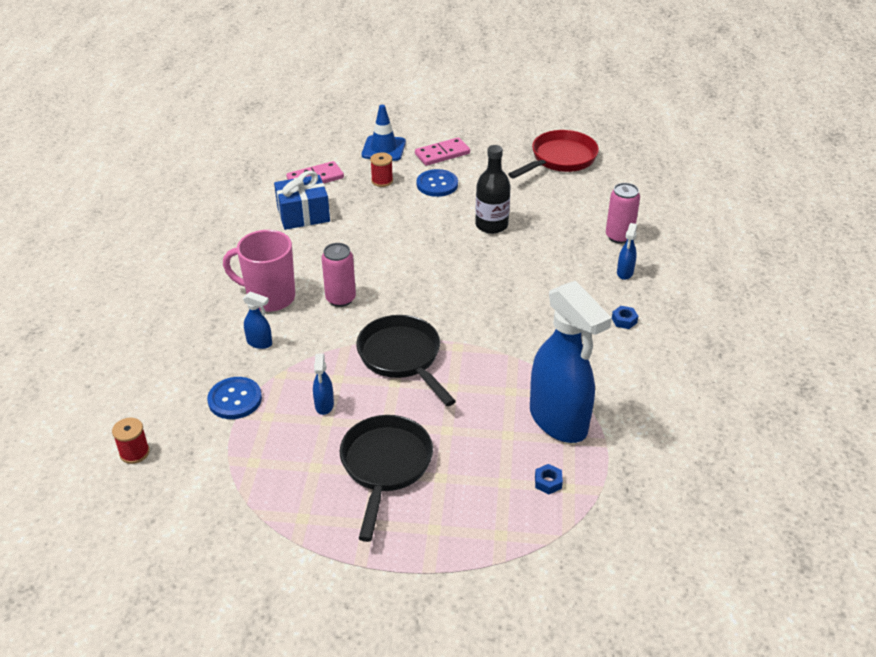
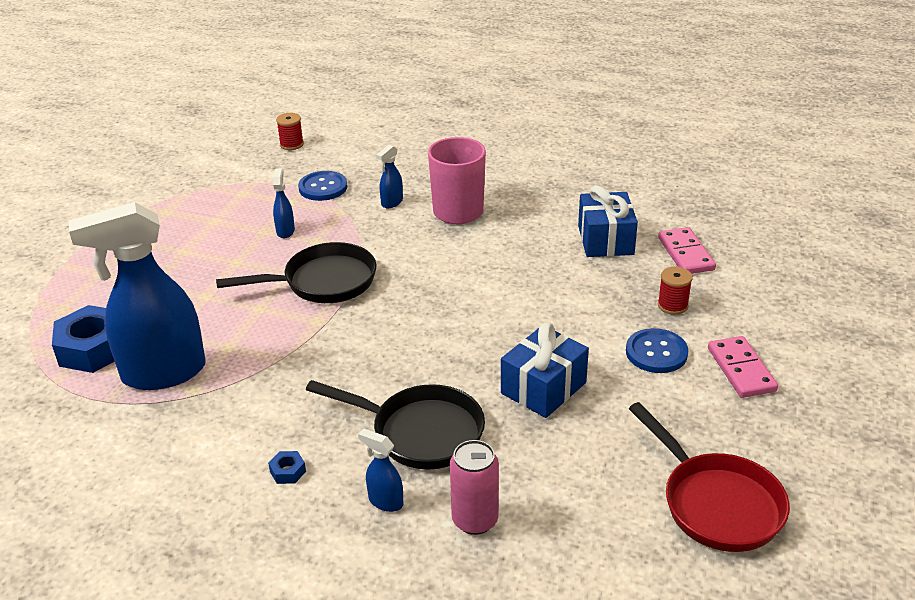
camera: 105 degrees right, 5 degrees down
(324, 405) = (285, 231): blue spray bottle -> blue spray bottle turned 75 degrees clockwise
(340, 299) = (437, 253): pink can -> none
(383, 149) = (758, 316): blue traffic cone -> none
(385, 466) = (188, 256): black pan -> black pan (420, 432)
(491, 225) = (543, 388): black bottle -> blue gift
(548, 482) = (93, 348): blue nut -> blue nut, size x2.40

